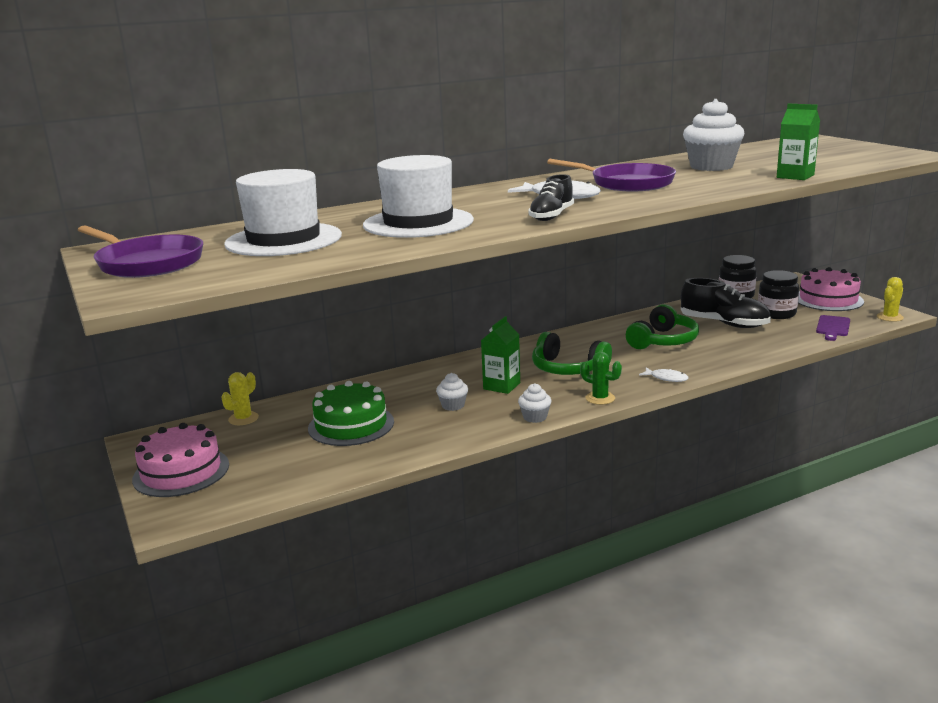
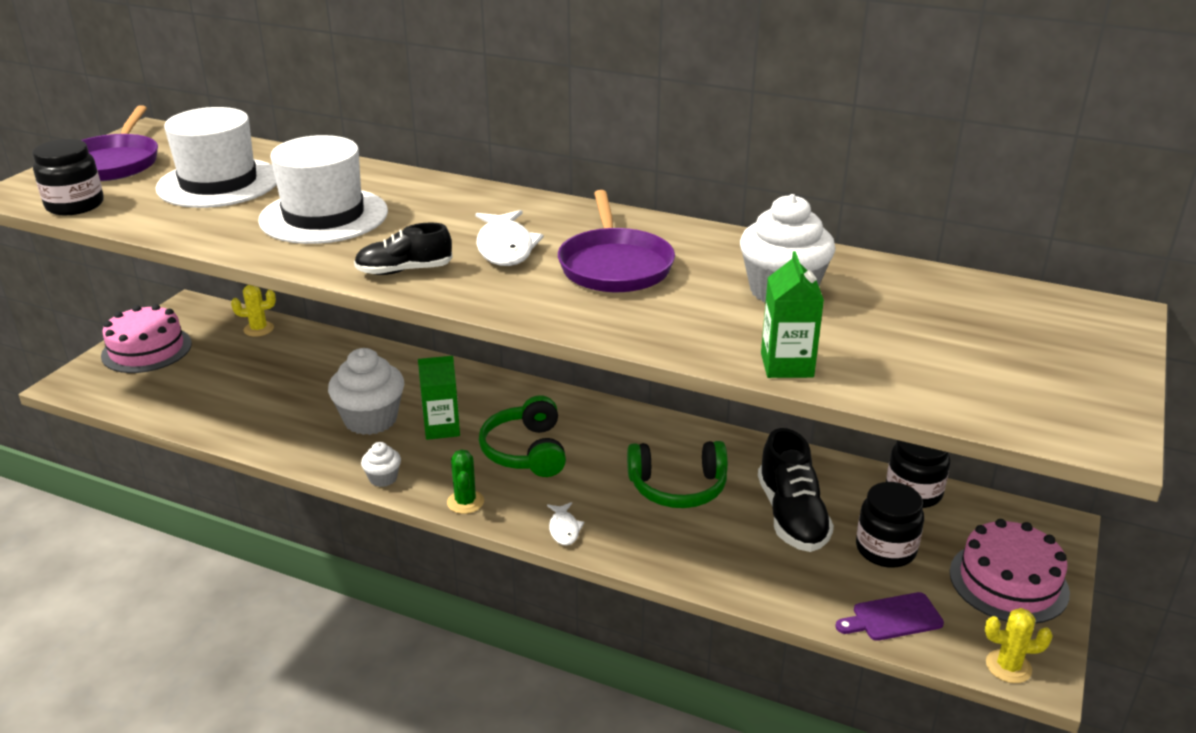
camera: 50 degrees right, 10 degrees up
(216, 280) = (75, 205): none -> black jar
(351, 425) = (286, 385): green cake -> none
(453, 405) = (370, 420): white cupcake -> white cupcake, size x2.03

